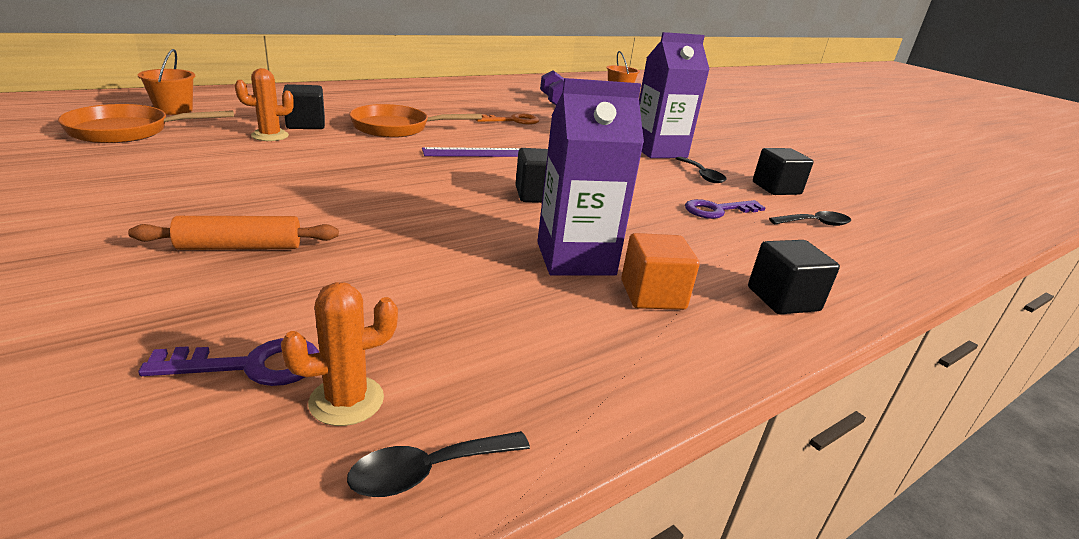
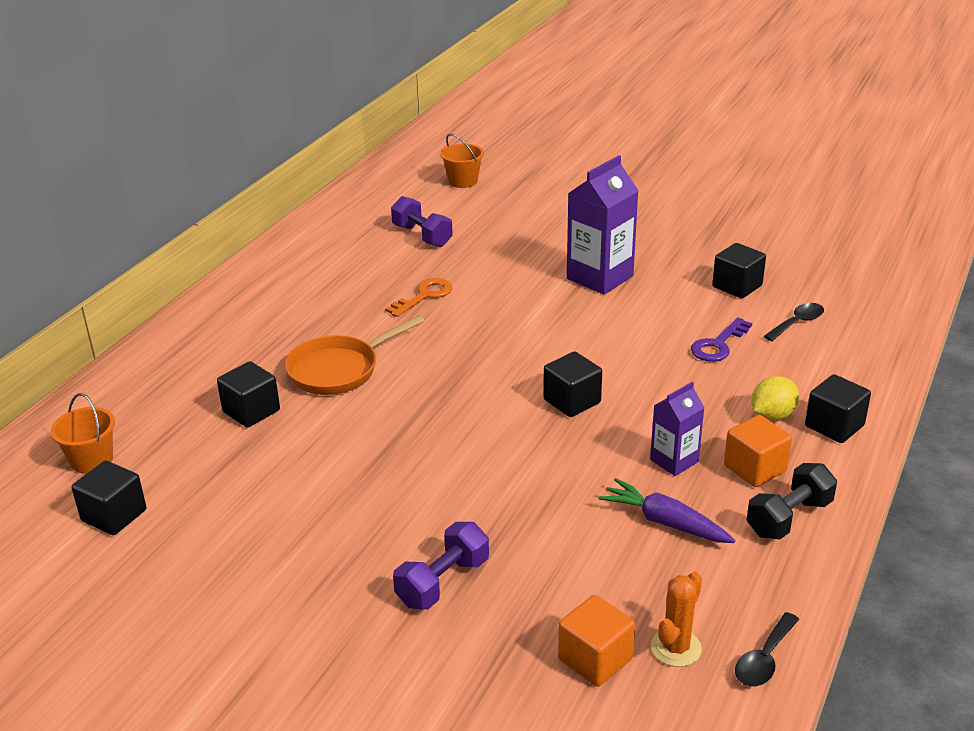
camera: 25 degrees left, 5 degrees up
(127, 131) = (114, 515): orange pan -> black cube
(240, 247) = (443, 582): orange rolling pin -> purple dumbbell
(251, 365) = (595, 659): purple key -> orange cube
(270, 136) = (249, 447): orange cactus -> none
(480, 153) = (460, 367): purple ruler -> none
(502, 294) = (665, 522): none -> purple carrot
(575, 258) = (674, 461): purple carton -> purple carton, size x0.58
(643, 347) = (789, 518): none -> black dumbbell
(702, 175) = (666, 299): black spoon -> none
(719, 267) = (772, 415): none -> yellow lemon

